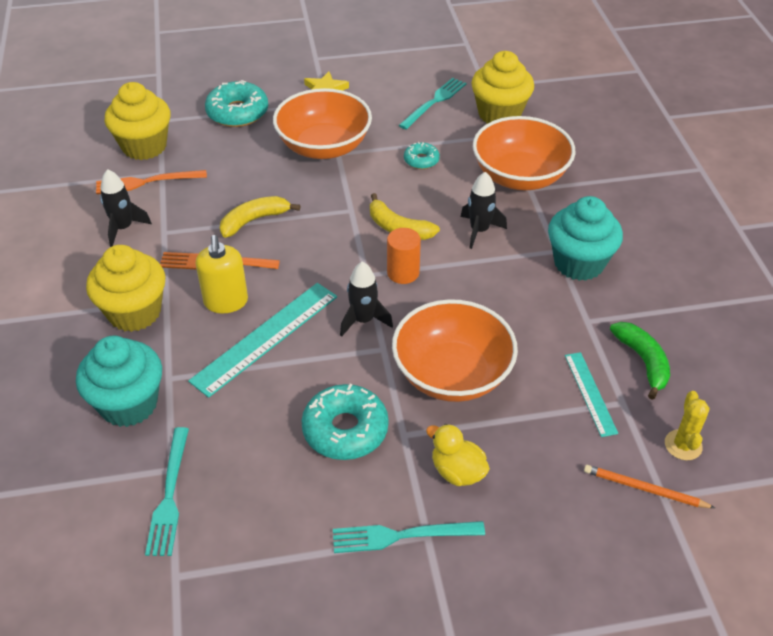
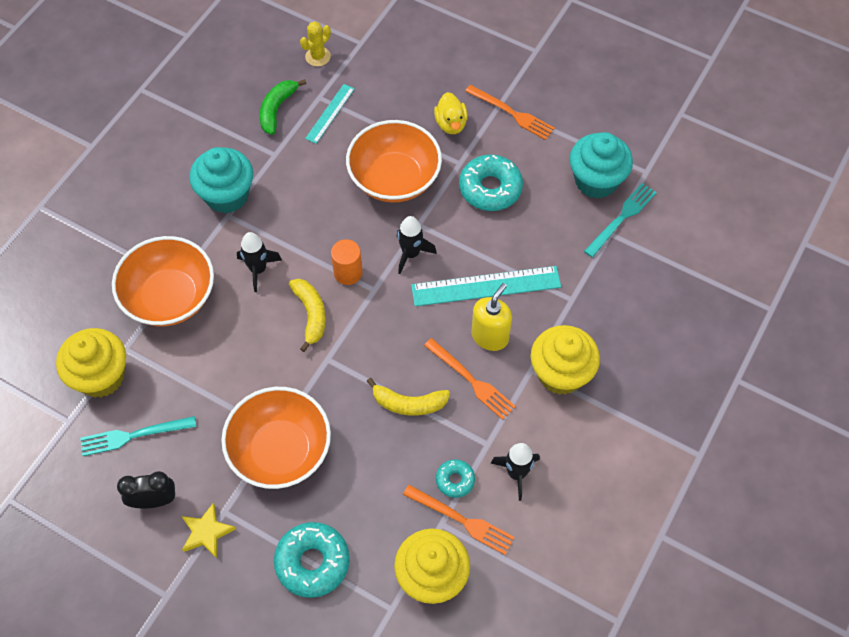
camera: 140 degrees left, 15 degrees up
(129, 404) = (609, 297): turquoise cupcake -> turquoise cupcake (596, 181)
(378, 85) = (154, 500): none -> black clock
(401, 536) = (512, 113): turquoise fork -> orange fork
(421, 160) = (221, 371): turquoise donut -> turquoise donut (455, 480)
(644, 489) = (365, 52): orange pencil -> none

